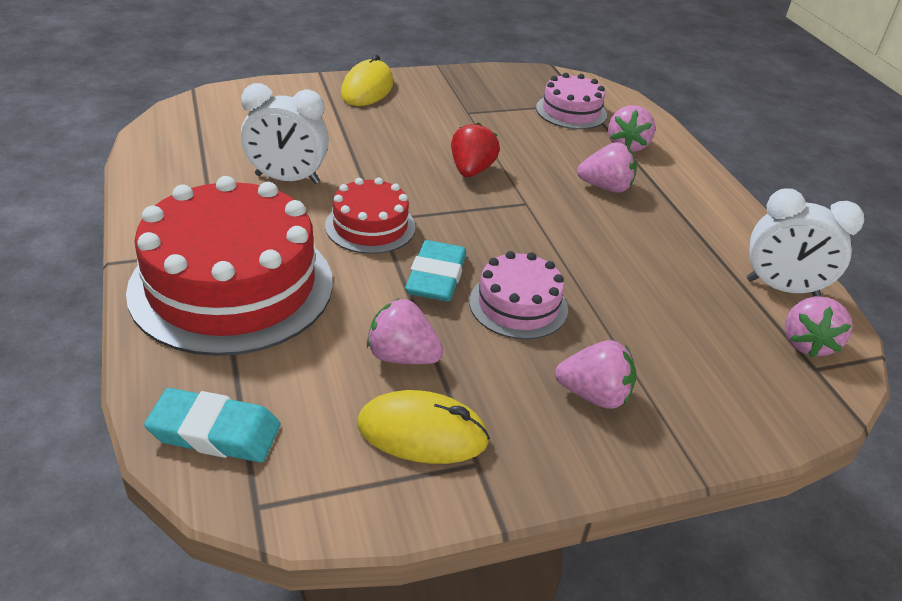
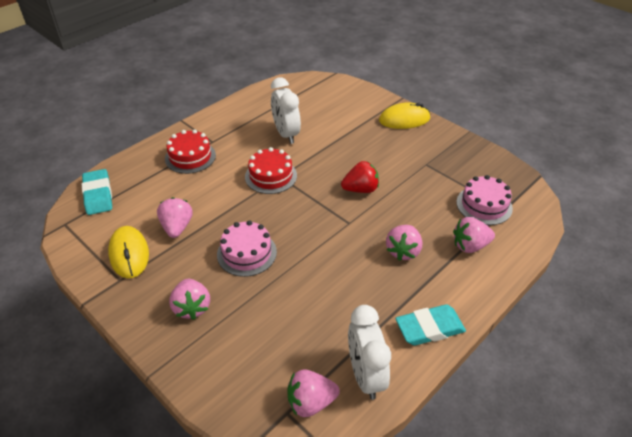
camera: 65 degrees right, 5 degrees up
(232, 285) = (190, 157): red cake -> red cake, size x0.50
(436, 277) = (247, 215): turquoise eraser -> turquoise eraser (429, 328)
(605, 187) = (403, 251): pink strawberry -> pink strawberry turned 45 degrees clockwise

